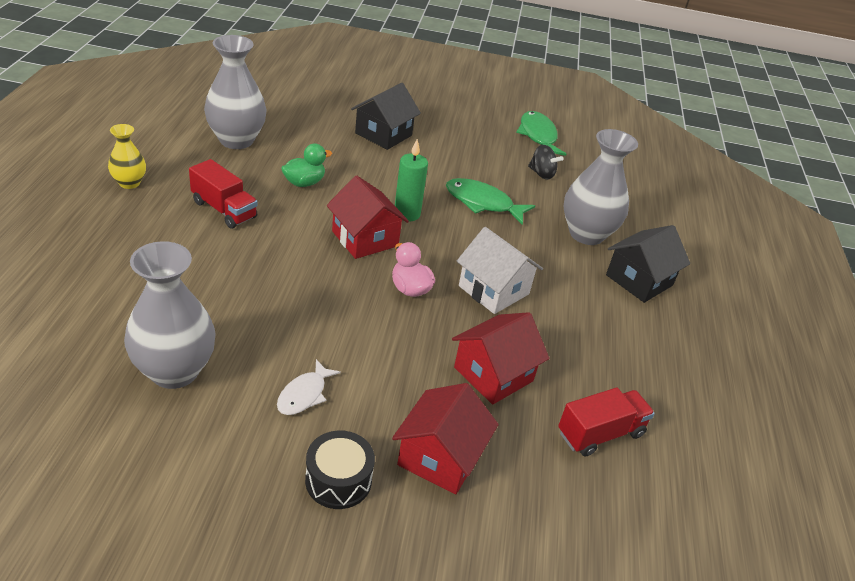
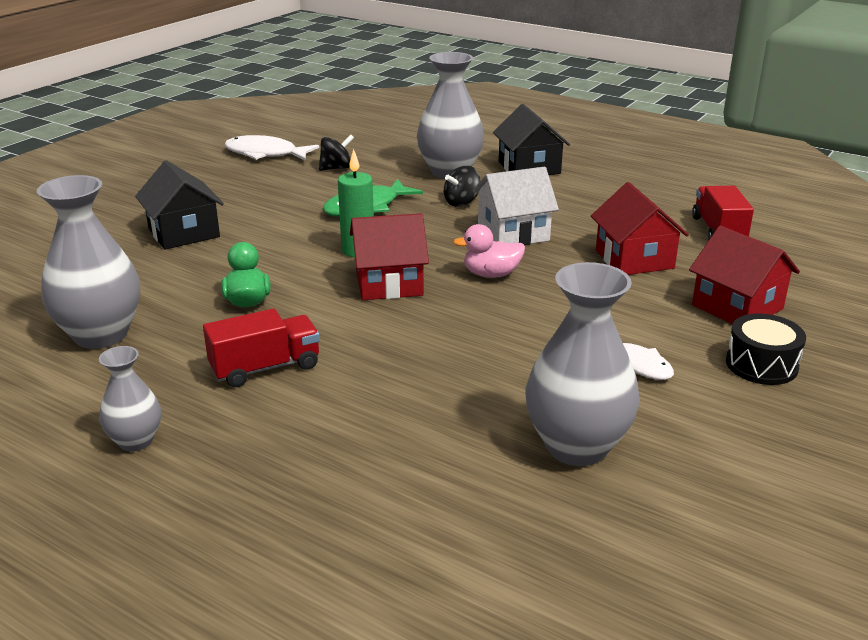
camera: 60 degrees left, 10 degrees down
(129, 183) = (136, 441): yellow vase -> grey vase
(531, 251) = (462, 202): none -> black spinning top
(538, 136) = (265, 154): green fish -> white fish

